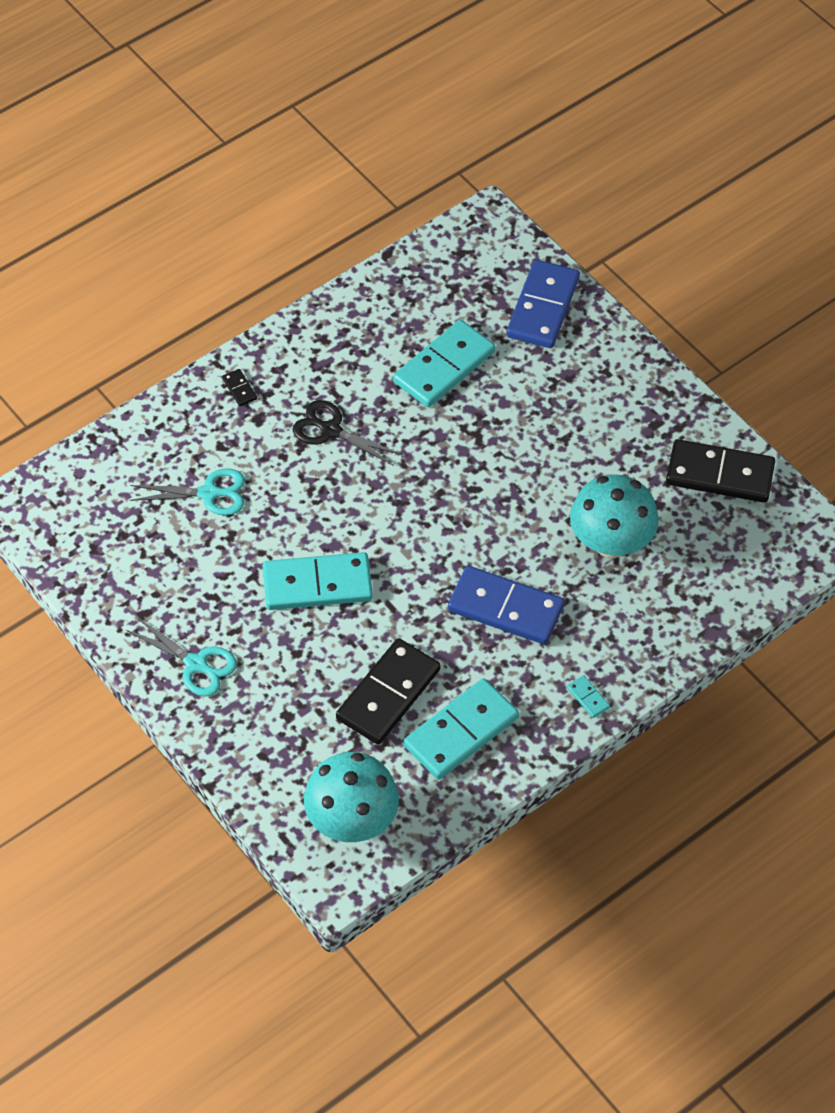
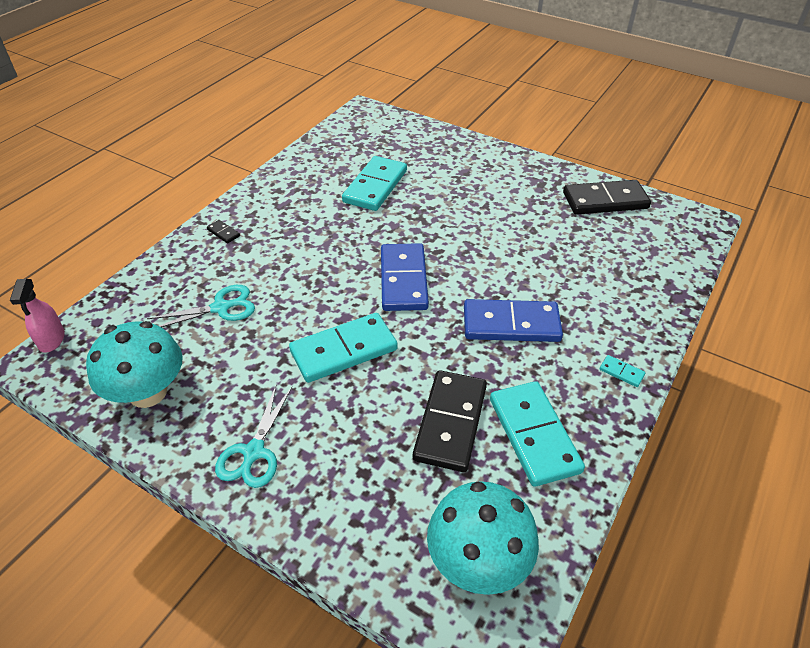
camera: 20 degrees left, 10 degrees down
(32, 481) = (52, 339): none -> pink spray bottle
(196, 664) = (254, 452): turquoise scissors -> turquoise scissors turned 90 degrees clockwise
(331, 430) = (308, 241): black scissors -> none
(460, 731) = (533, 435): turquoise domino -> turquoise domino turned 45 degrees counterclockwise
(542, 307) = (425, 142): blue domino -> blue domino (403, 280)
(611, 542) = (560, 258): turquoise mushroom -> turquoise mushroom (148, 392)

